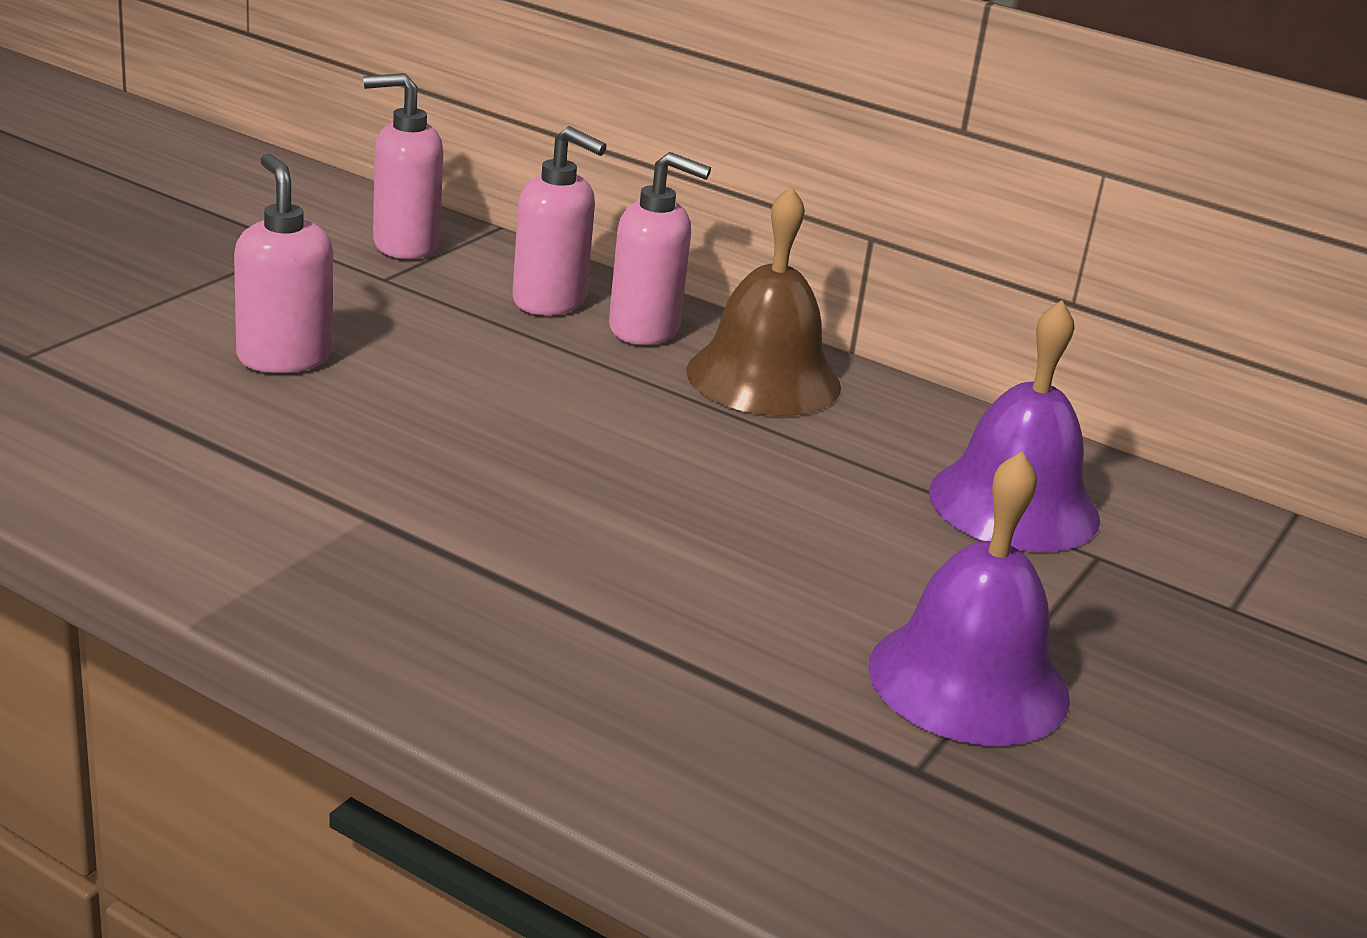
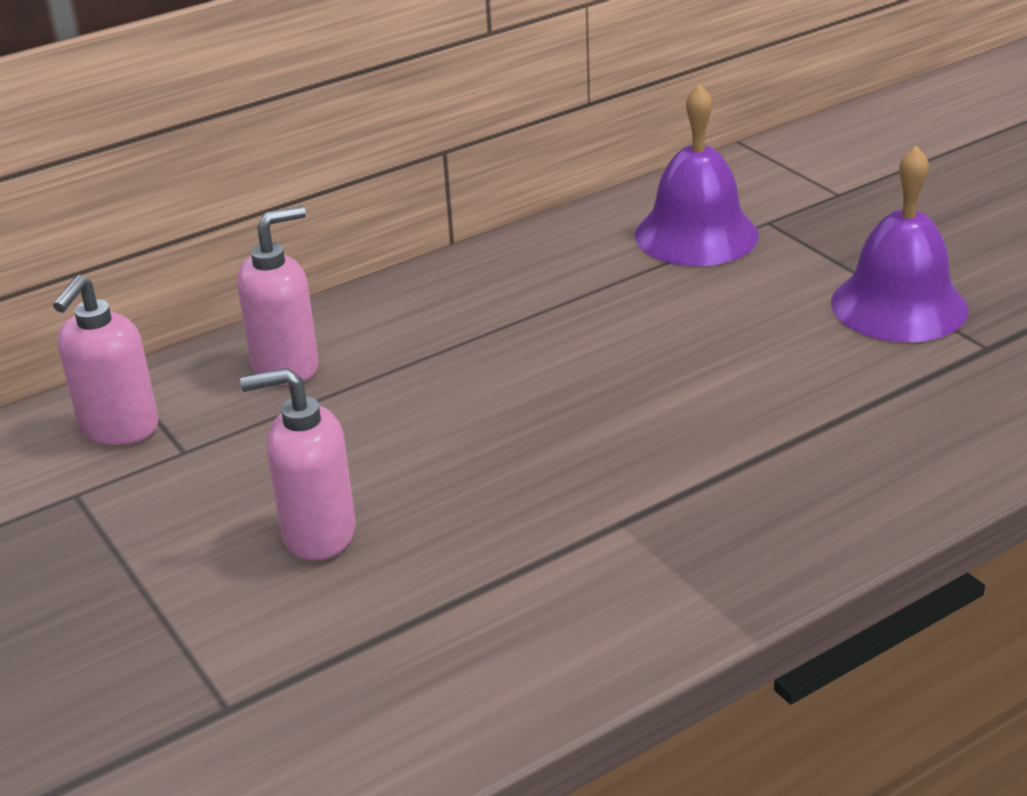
camera: 60 degrees left, 5 degrees up
(645, 329) = (365, 328): pink soap dispenser -> none
(763, 378) = (474, 291): brown bell -> none

